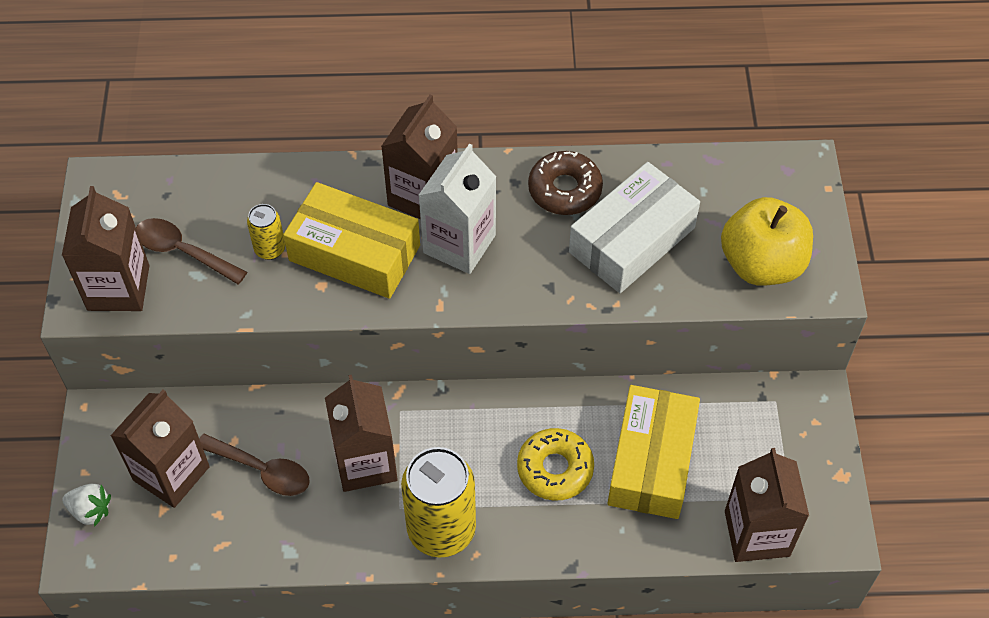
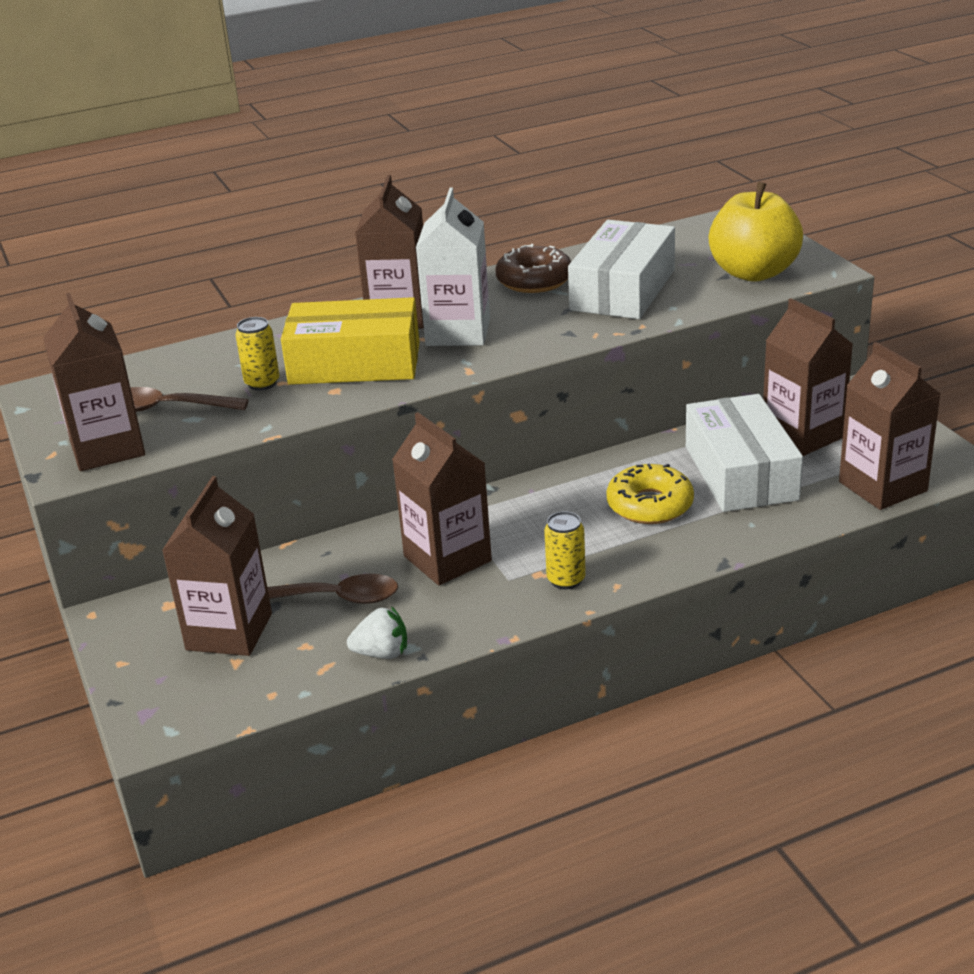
camera: 20 degrees left, 25 degrees down
(90, 510) = (147, 689): white strawberry -> white strawberry (382, 653)
(441, 530) = (566, 580): yellow can -> yellow can, size x0.48
(651, 461) = (740, 473): yellow box -> white box
(733, 435) = (802, 435): none -> brown carton

